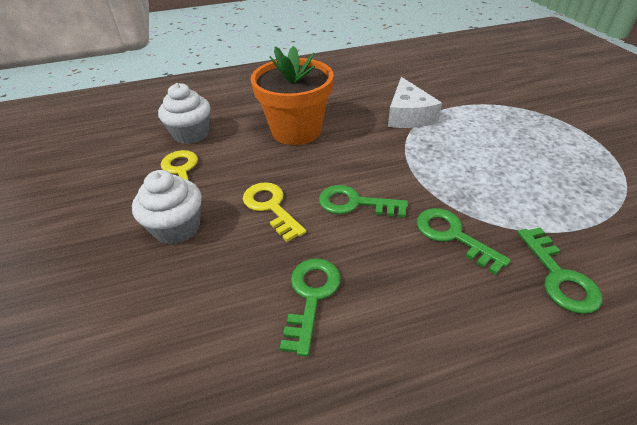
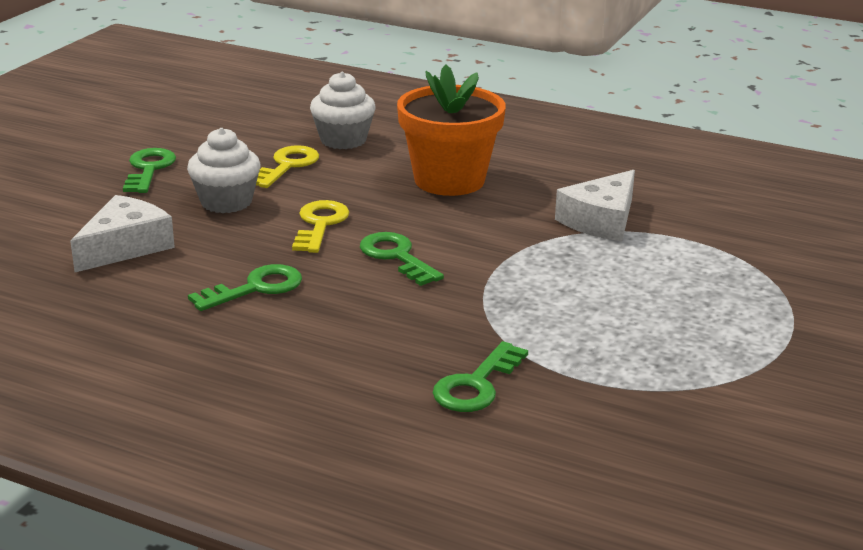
camera: 40 degrees right, 15 degrees down
(148, 329) = (125, 246): none -> white cheese
(453, 236) = (439, 318): green key -> green key (149, 169)

